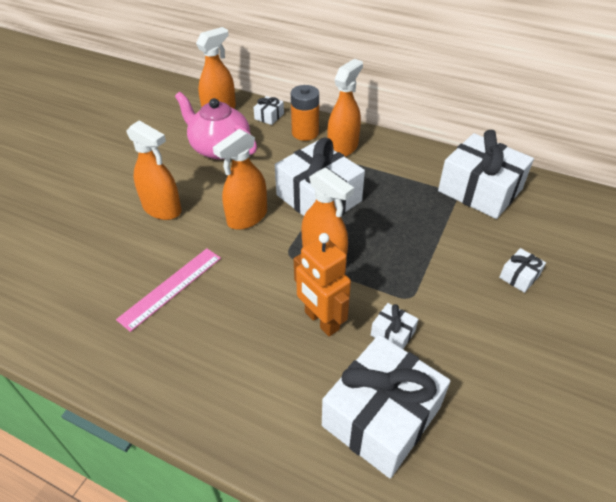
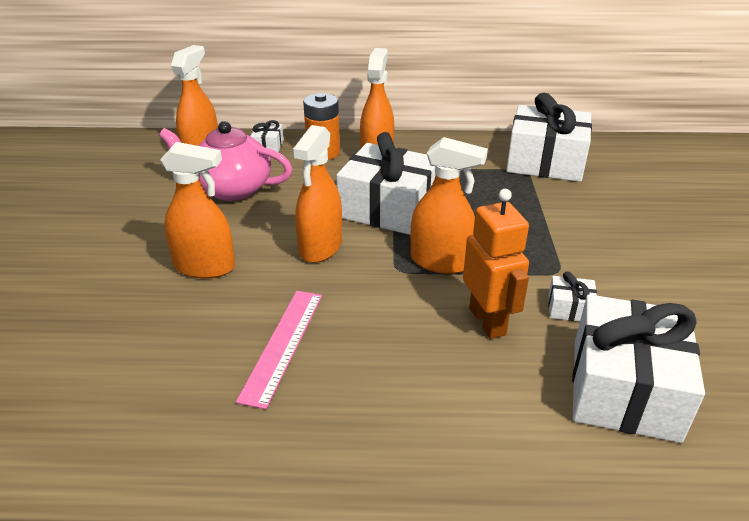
camera: 25 degrees left, 10 degrees down
(321, 321) = (488, 321): orange robot -> orange robot turned 135 degrees counterclockwise
(519, 276) = (642, 223): white gift -> none

